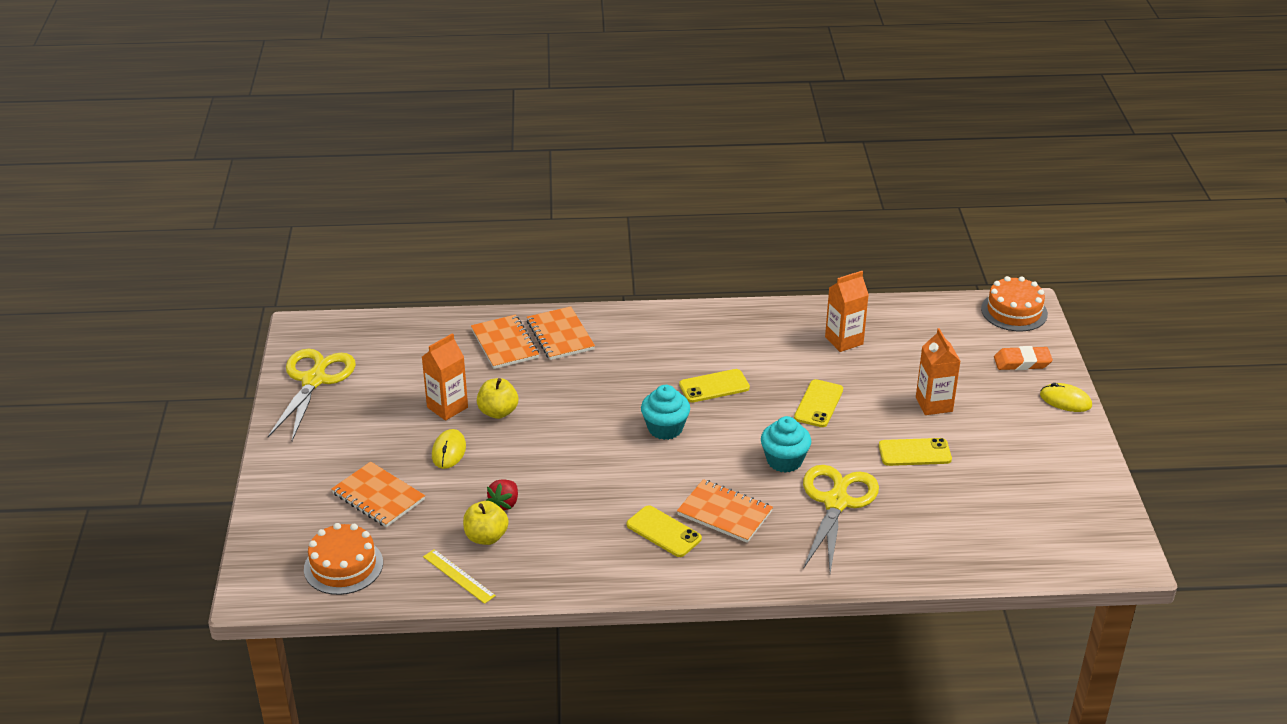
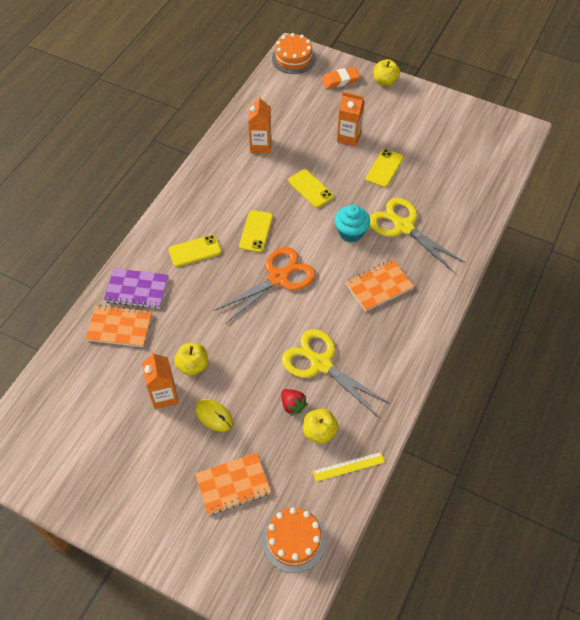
camera: 60 degrees left, 20 degrees up
(314, 380) = (62, 474): yellow scissors -> yellow scissors (320, 364)
(560, 335) = (137, 289): orange notebook -> purple notebook
(664, 532) = (376, 326): yellow phone -> yellow phone (195, 251)
(665, 428) = (278, 277): turquoise cupcake -> orange scissors
(1022, 362) = (340, 80): orange eraser -> orange eraser turned 45 degrees clockwise
(1065, 400) = (385, 81): yellow mouse -> yellow apple

